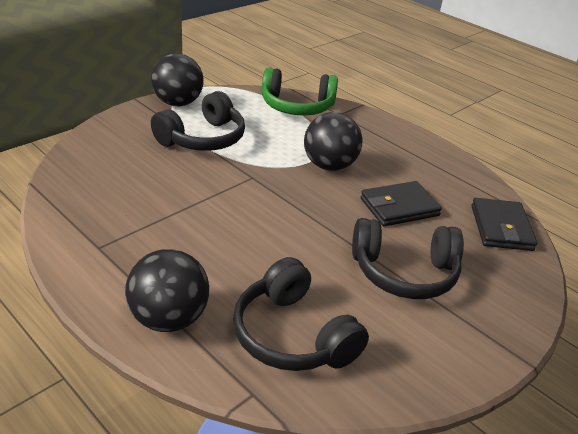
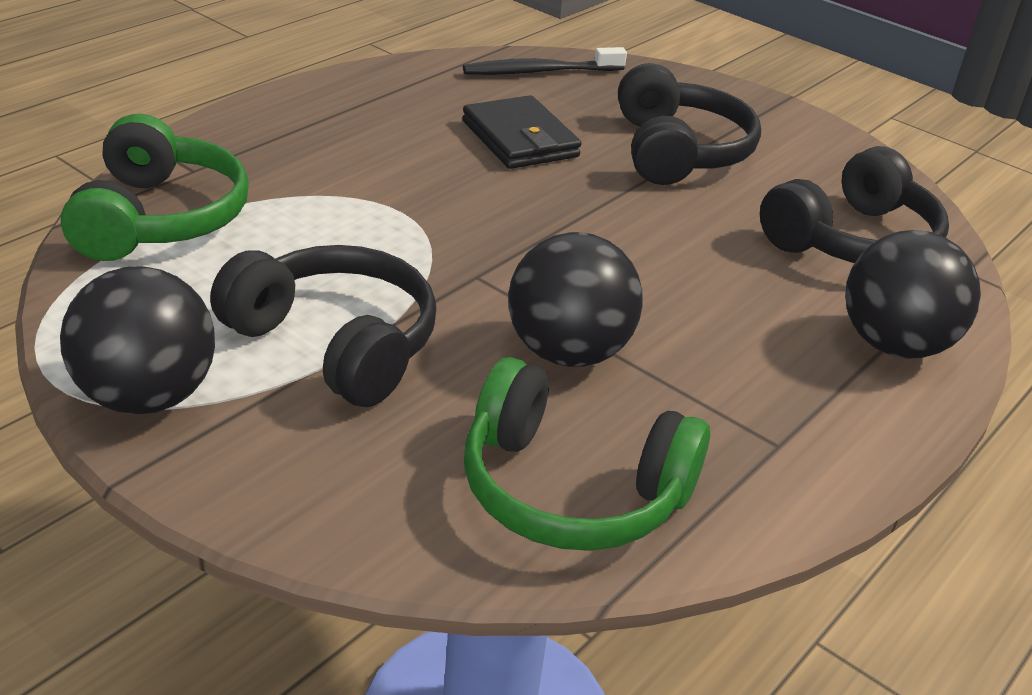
camera: 95 degrees left, 0 degrees up
(93, 182) = (571, 490): none -> green headphones
(329, 166) = (411, 192): black ball -> black ball (568, 352)
(501, 228) = (540, 72): black wallet -> black toothbrush

